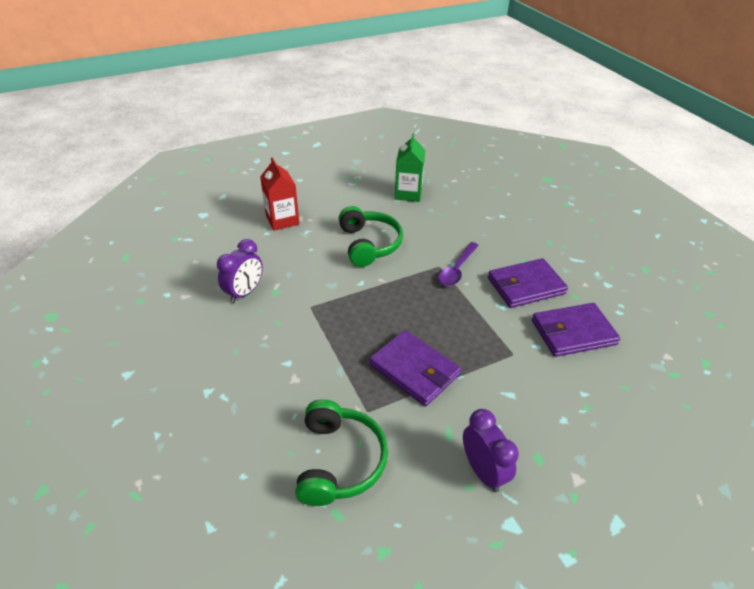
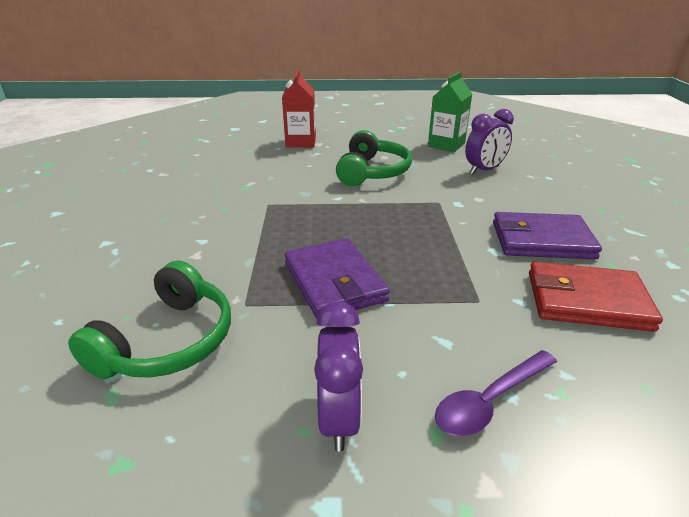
camera: 25 degrees right, 10 degrees down
(244, 292) = (216, 182): purple clock -> purple clock (484, 170)
(457, 269) = (458, 209): purple spoon -> purple spoon (490, 400)
(573, 332) = (587, 301): purple wallet -> red wallet

